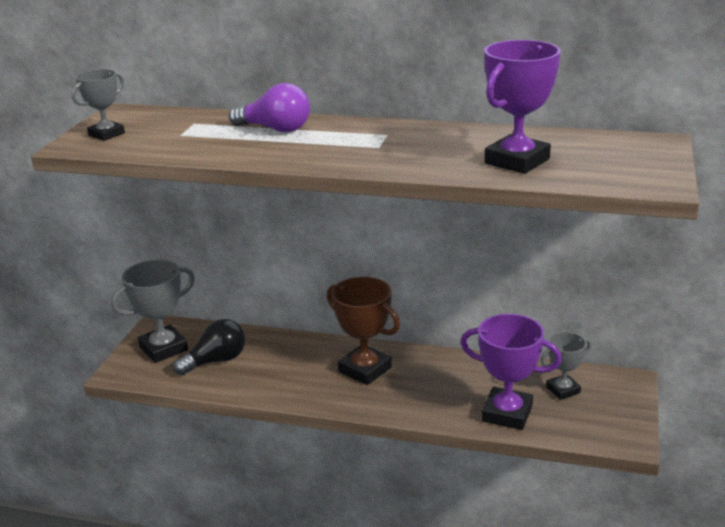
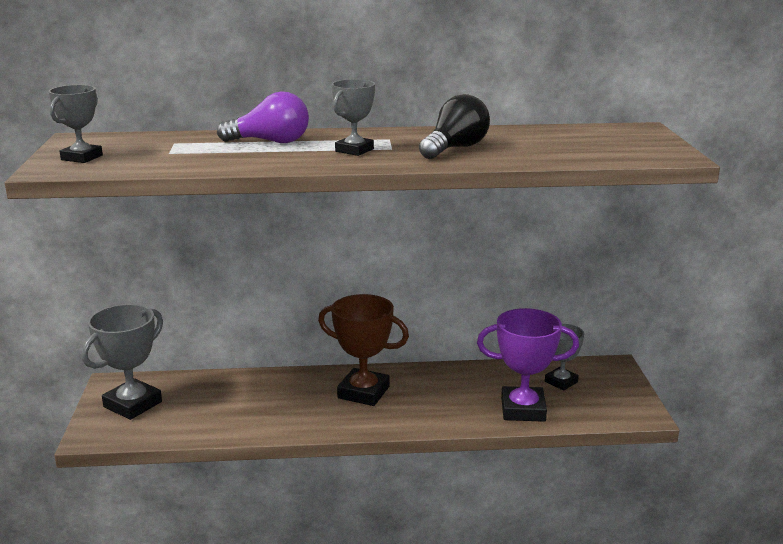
camera: 20 degrees left, 5 degrees down
(216, 361) = (199, 408): black light bulb -> black light bulb (455, 148)
(342, 146) = (354, 150): none -> grey trophy
(516, 161) = (534, 149): purple trophy -> none

